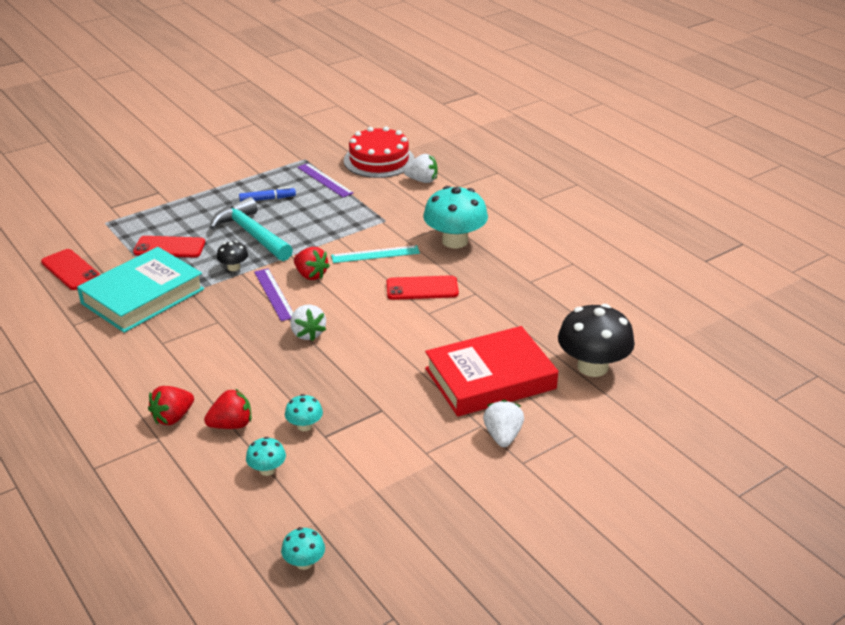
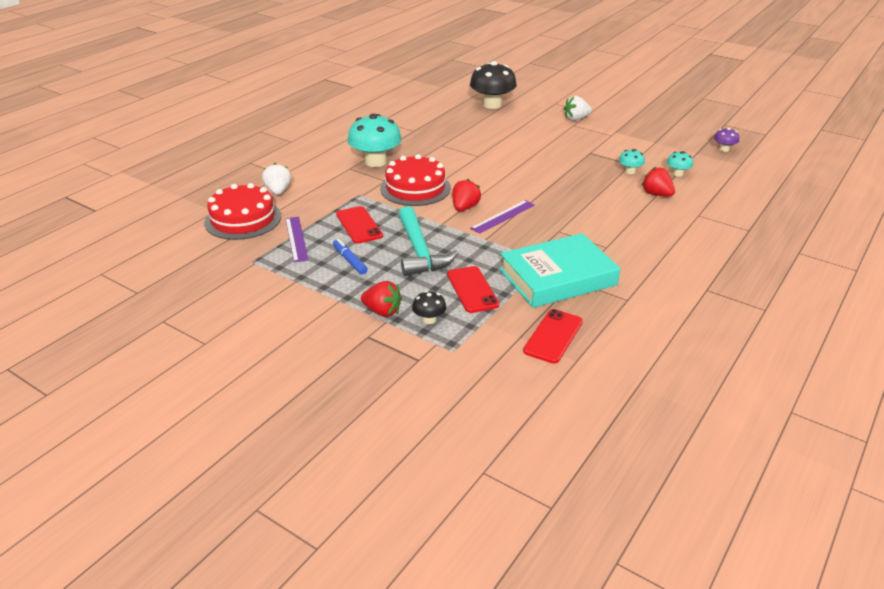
camera: 110 degrees left, 0 degrees up
(143, 296) = (557, 277): turquoise book -> turquoise book turned 45 degrees counterclockwise
(173, 417) = (674, 216): red strawberry -> red strawberry (382, 311)
(233, 267) = (480, 245): black mushroom -> black mushroom (429, 319)
(251, 234) = (419, 251): turquoise hammer -> turquoise hammer turned 45 degrees counterclockwise
(304, 562) = (724, 149): turquoise mushroom -> purple mushroom
(307, 333) = (539, 191): white strawberry -> none
(325, 180) = (296, 239): purple ruler -> purple ruler turned 45 degrees counterclockwise
(375, 254) = (415, 188): turquoise ruler -> red cake
(422, 288) = (449, 163): red phone -> red phone (359, 225)
(490, 378) = (529, 128): red book -> none

